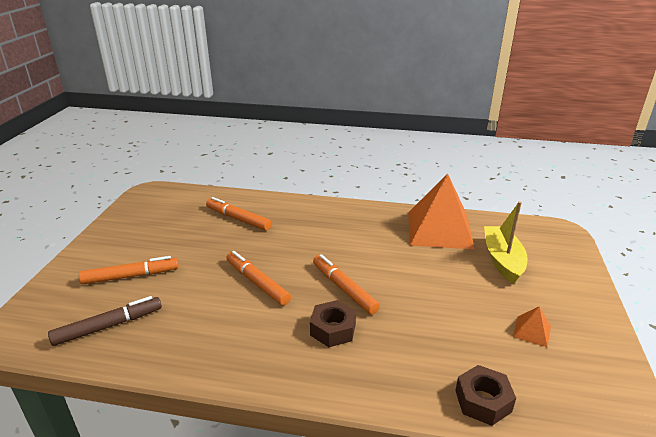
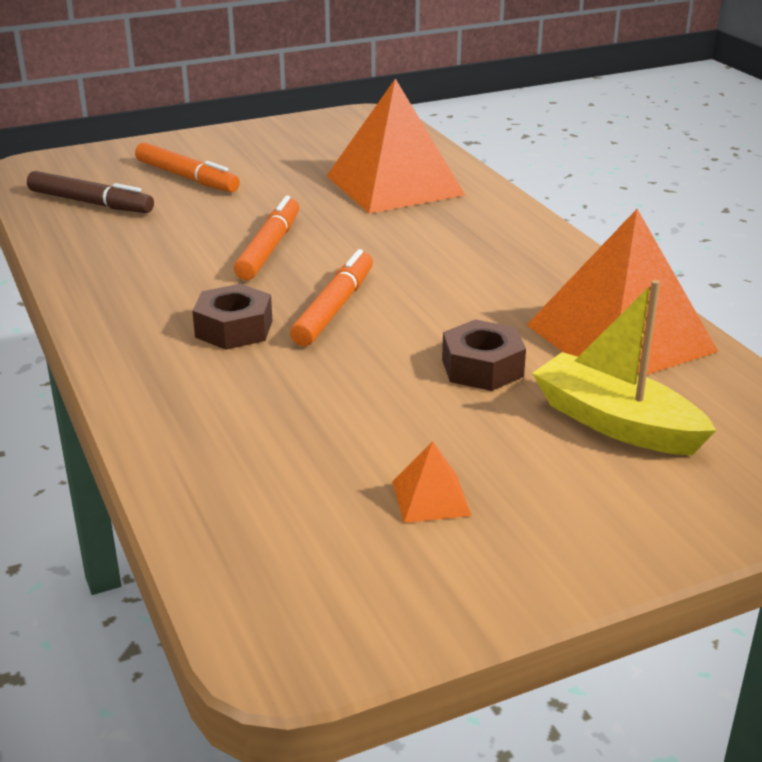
camera: 55 degrees right, 0 degrees up
(238, 219) = (394, 185): orange marker -> orange pyramid
(483, 401) = (205, 486): brown nut -> brown nut (482, 368)
(502, 260) = (615, 423): yellow boat -> yellow boat turned 105 degrees counterclockwise

